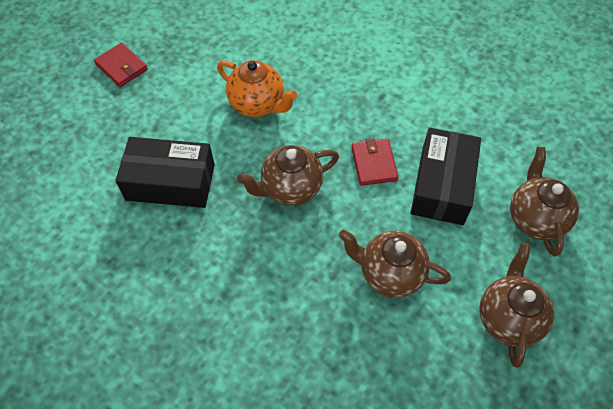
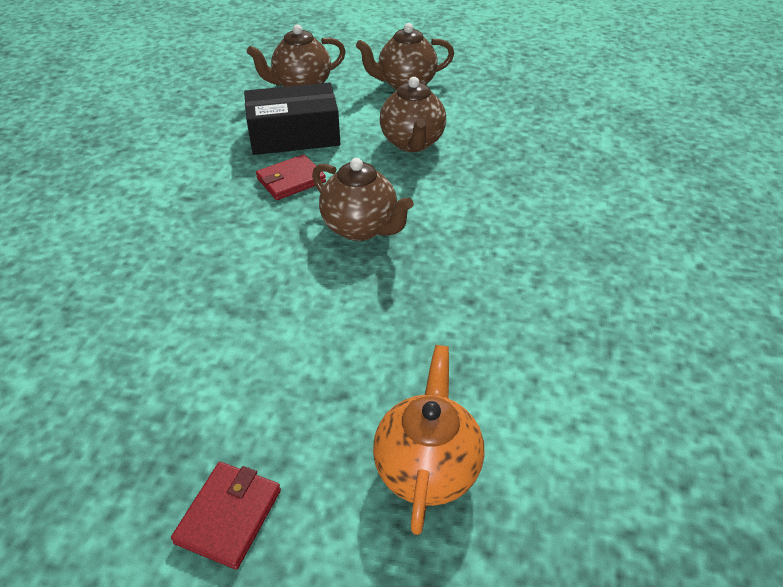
camera: 115 degrees left, 15 degrees down
(170, 182) = (420, 335): black box -> none
(257, 104) = (244, 298): orange teapot -> orange teapot (427, 468)

